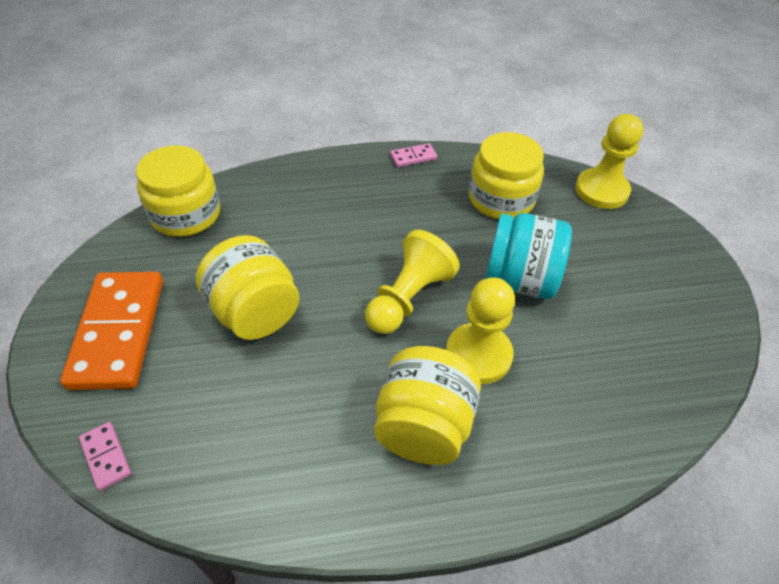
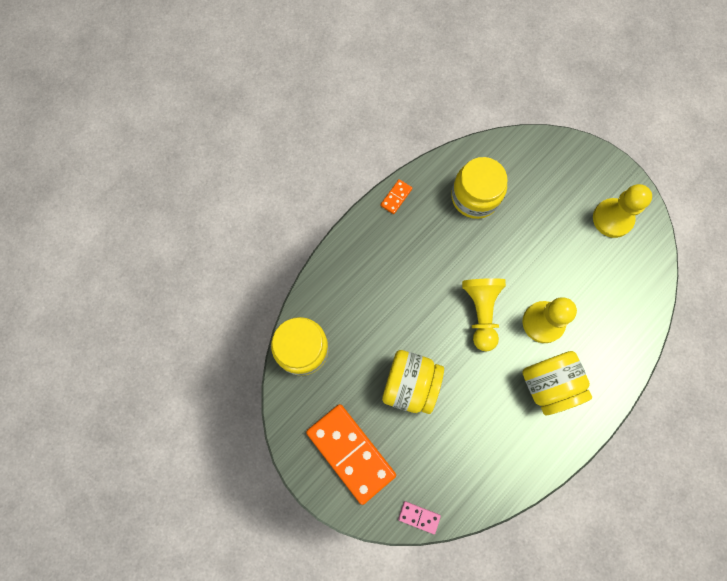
camera: 35 degrees left, 25 degrees up
(413, 157) = (396, 197): pink domino -> orange domino
(520, 280) = (529, 254): turquoise jar -> none
(601, 191) = (526, 146): yellow pawn -> yellow pawn (612, 219)

